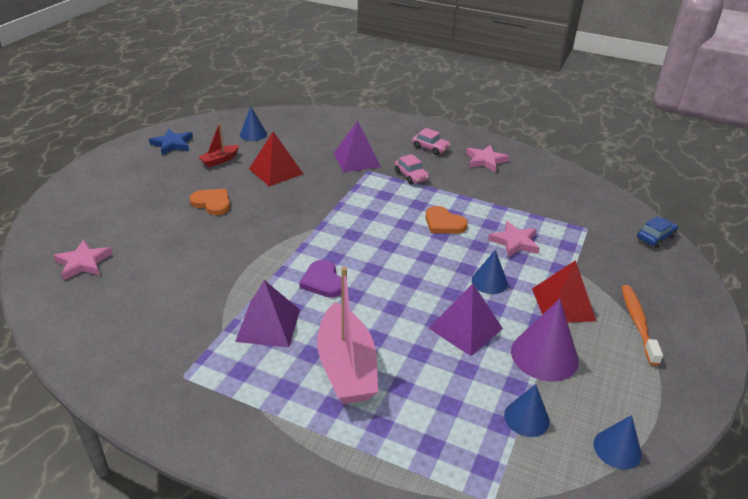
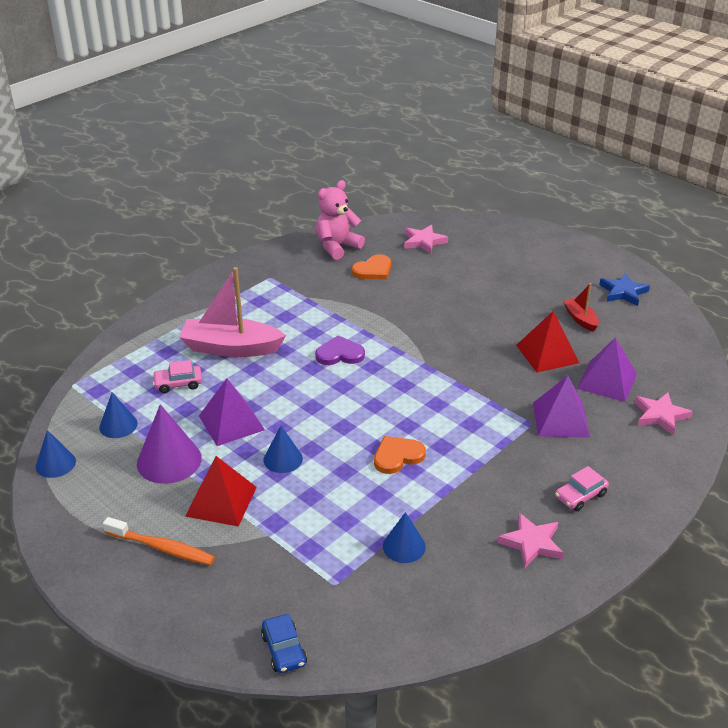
camera: 110 degrees right, 0 degrees up
(97, 331) = (337, 247): none -> pink teddy bear
(212, 203) = (493, 307): orange heart -> orange heart (373, 270)
(253, 134) = (642, 348): blue cone -> blue cone (404, 546)
(268, 325) = (300, 318): purple pyramid -> purple pyramid (607, 381)
(411, 176) = (509, 457): pink car -> pink car (178, 384)
(515, 242) = (337, 503): pink star -> pink star (660, 415)

